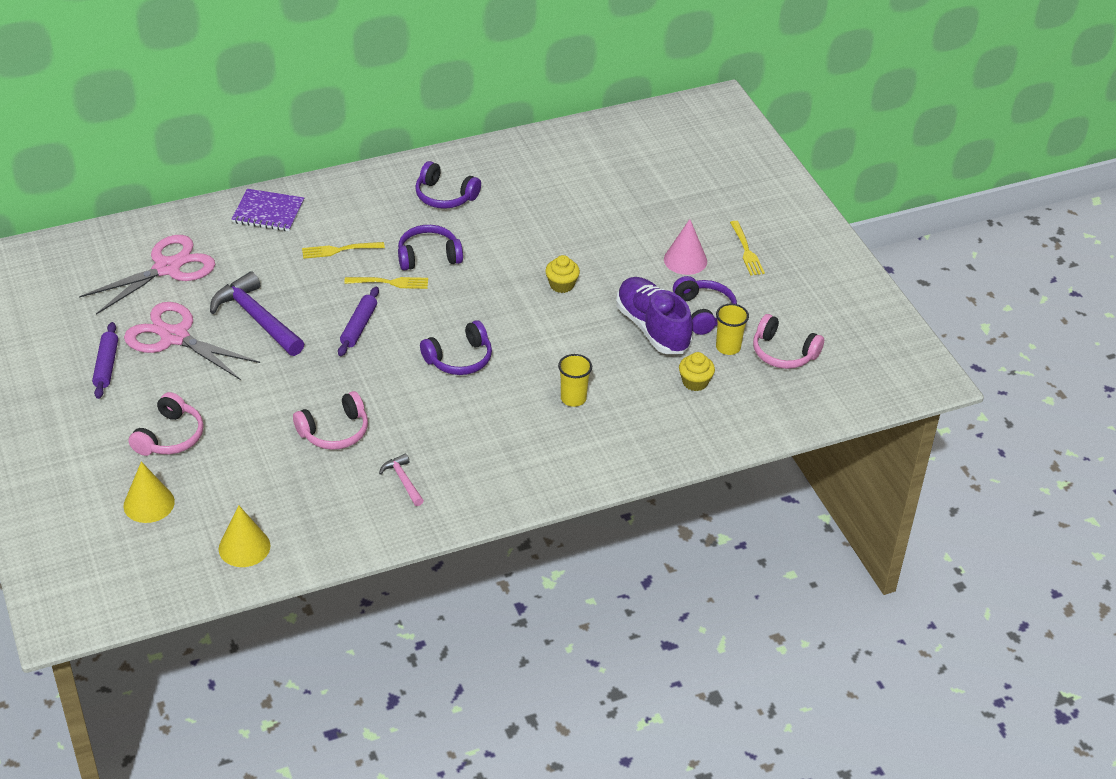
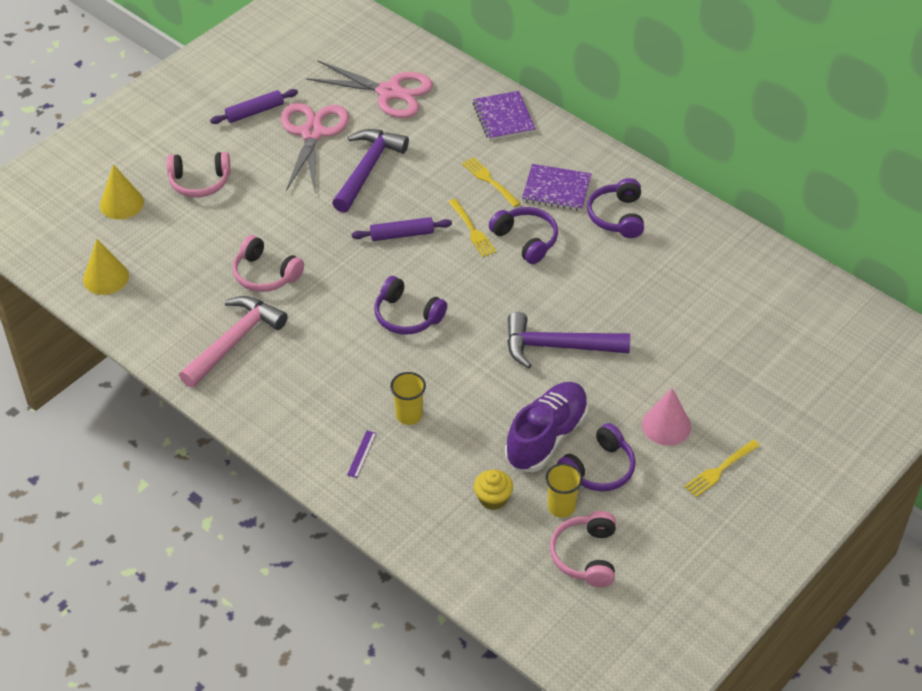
camera: 65 degrees right, 5 degrees up
(384, 216) = (556, 189): none -> purple notebook
(403, 480) = (234, 341): pink hammer -> pink hammer, size x1.99
(561, 285) = (558, 346): yellow cupcake -> purple hammer
(596, 442) = (362, 454): none -> purple ruler

